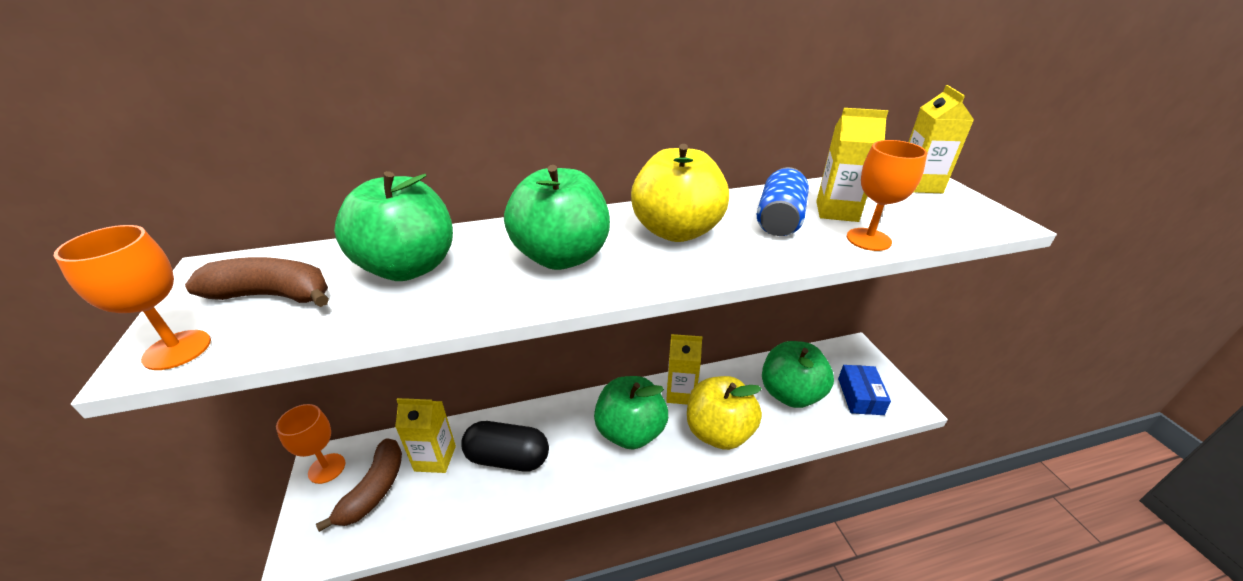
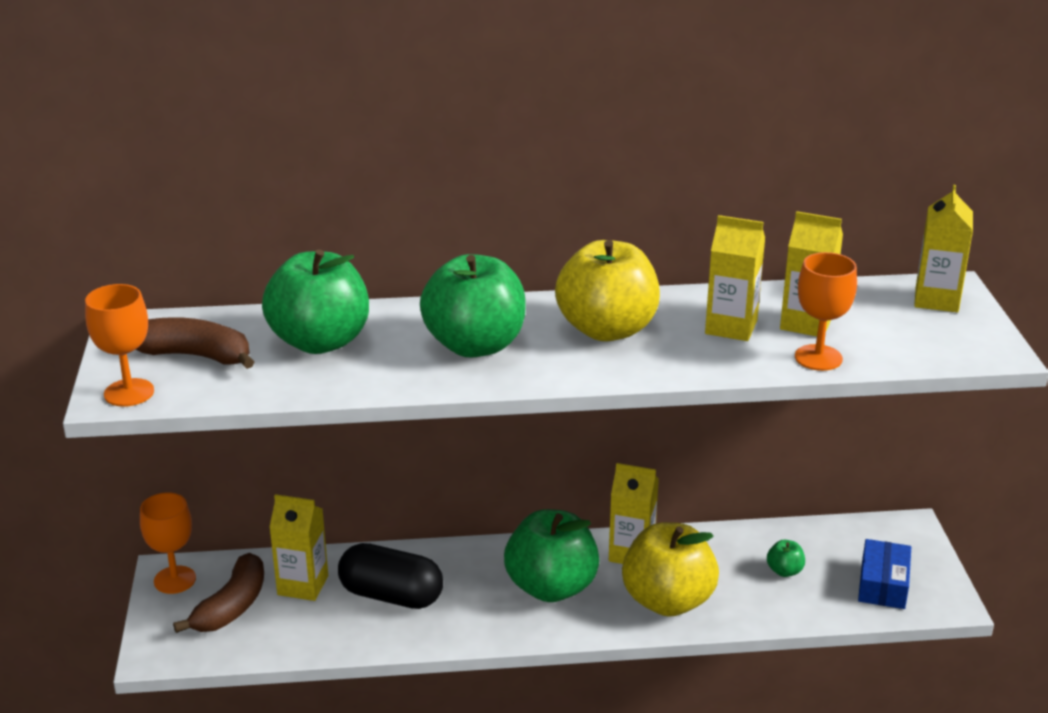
camera: 10 degrees right, 5 degrees down
(779, 220) = (731, 327): blue can -> yellow carton
(790, 394) = (784, 571): green apple -> green apple, size x0.41

